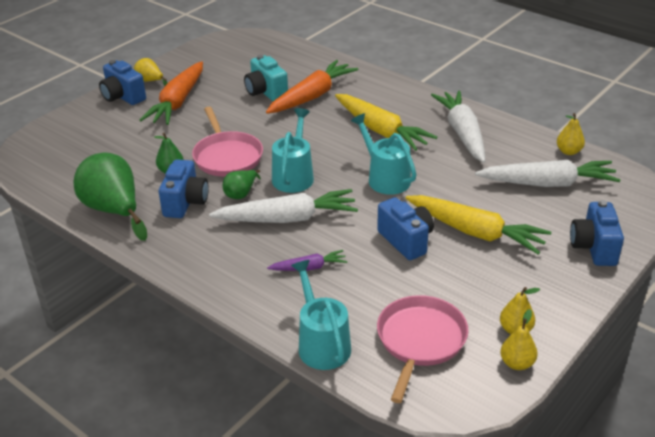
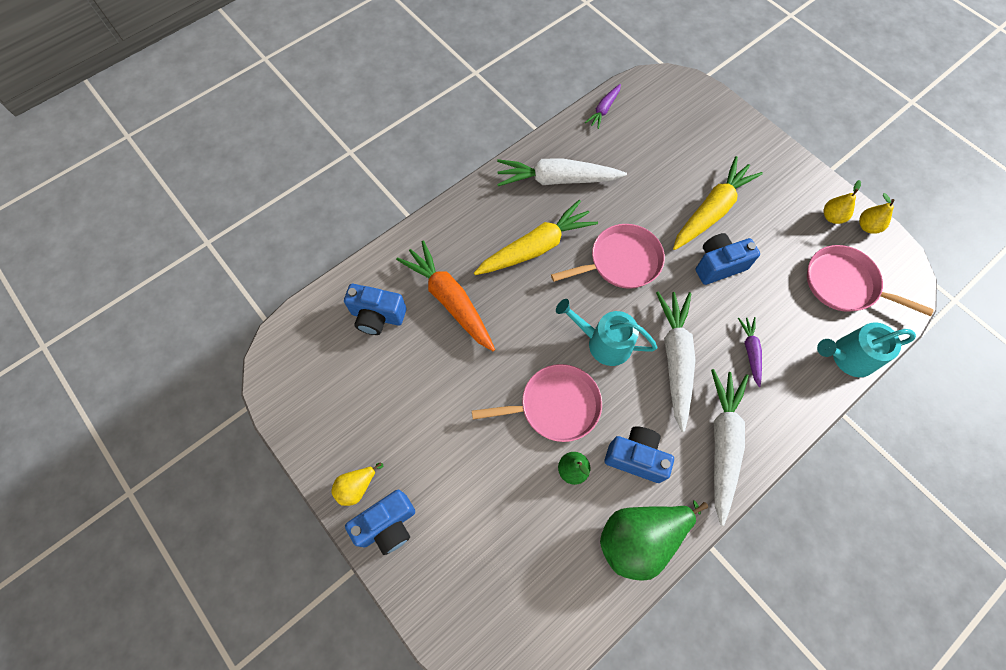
camera: 80 degrees left, 30 degrees up
(178, 102) = (421, 453): orange carrot -> none
(241, 193) = (627, 398): green pear -> none
(266, 92) = (427, 348): turquoise camera -> none
(385, 178) = (621, 261): turquoise watering can -> pink pan
(548, 183) = (649, 139): white carrot -> white carrot (722, 443)
(568, 151) = (603, 110): yellow pear -> purple carrot
(594, 248) = (739, 137): blue camera -> blue camera (377, 316)

